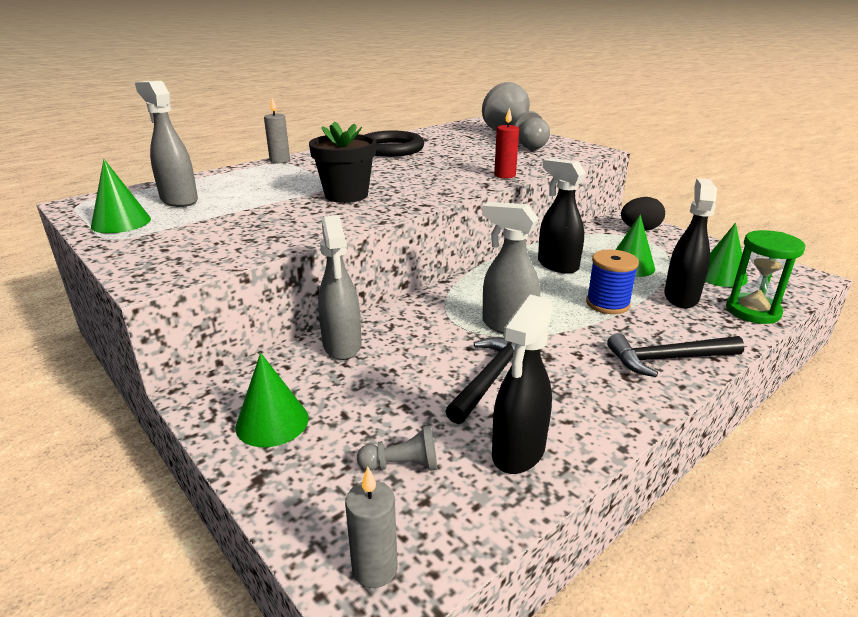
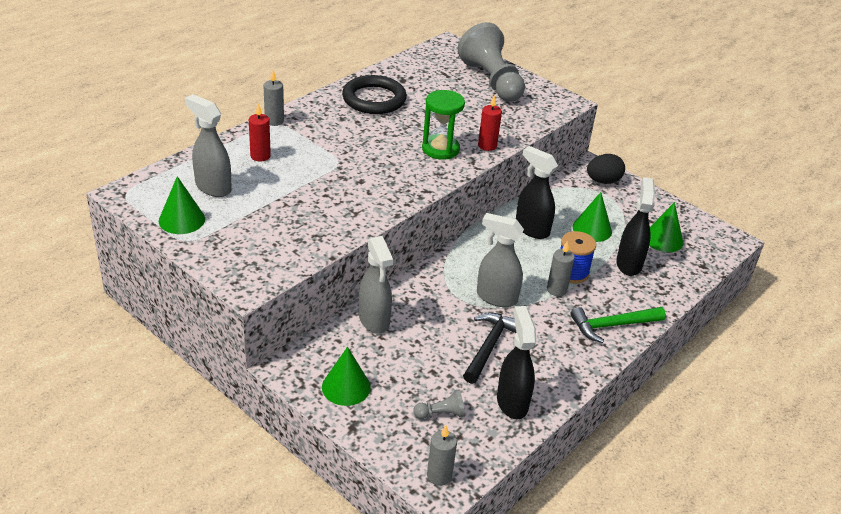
camera: 10 degrees left, 10 degrees up
(249, 181) = (260, 156): none -> red candle
(346, 195) = (356, 178): black flower pot -> none
(518, 452) = (512, 402): black spray bottle -> black spray bottle turned 150 degrees clockwise
(588, 320) = (556, 290): none -> grey candle
(668, 359) = (612, 325): black hammer -> green hammer
(752, 311) = (680, 277): green hourglass -> green hourglass (440, 149)

